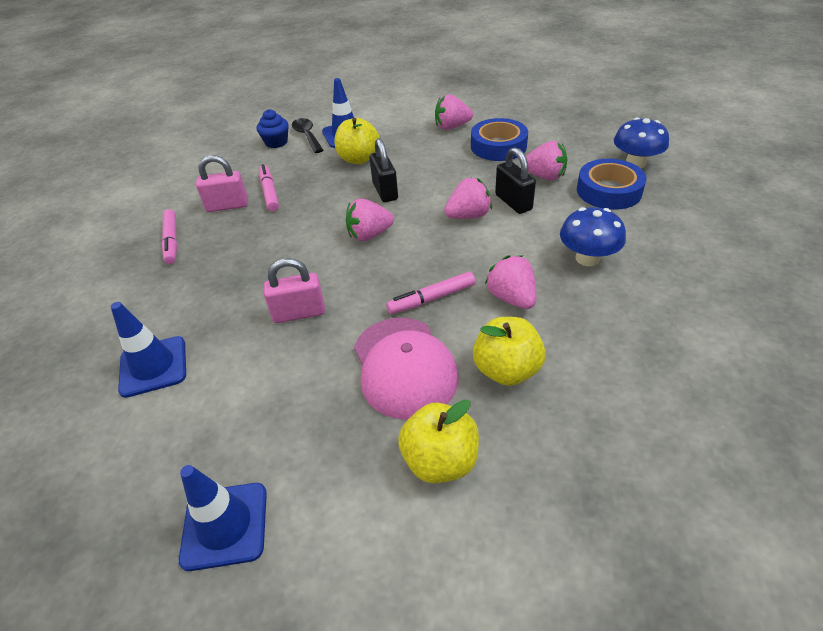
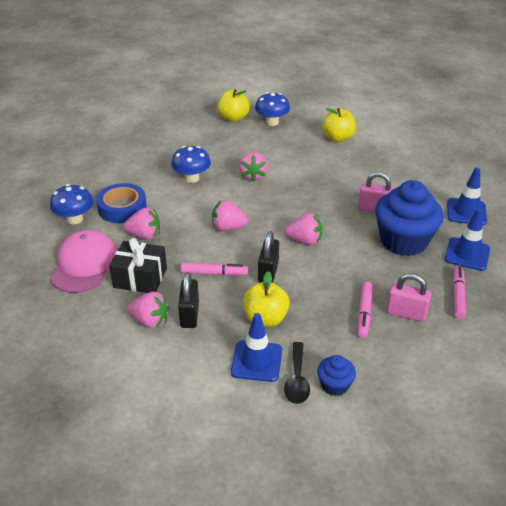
camera: 155 degrees left, 5 degrees down
(225, 525) = (431, 148): blue traffic cone -> blue traffic cone (467, 254)
(245, 280) = (403, 241): none -> blue cupcake
(404, 366) = (331, 168): pink cap -> pink cap (84, 265)
(432, 298) = (295, 190): pink marker -> pink marker (214, 273)
(498, 146) = (140, 278): blue tape -> black gift
(506, 370) = (285, 152): yellow apple -> yellow apple (233, 118)
(513, 202) = (189, 225): black padlock -> black padlock (189, 315)
(544, 176) = (144, 235): pink strawberry -> pink strawberry turned 135 degrees clockwise
(608, 448) = (272, 122): none -> blue mushroom

